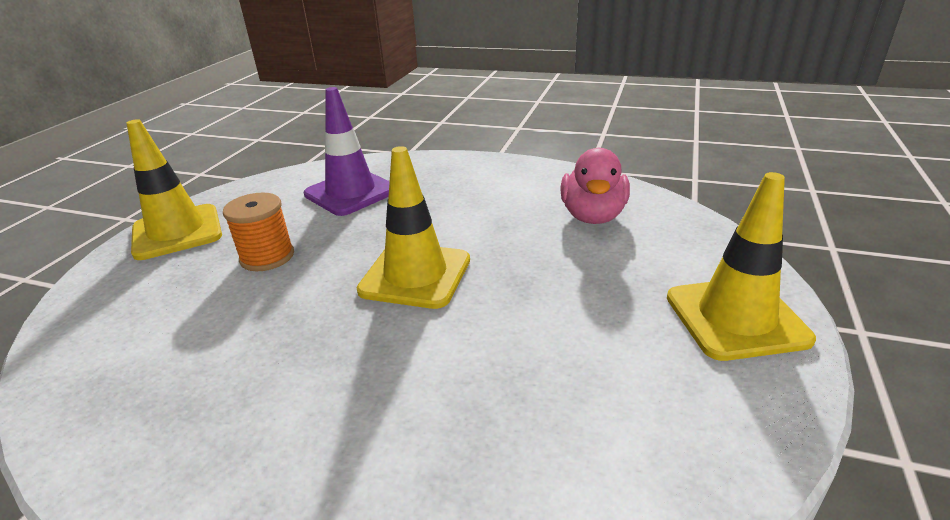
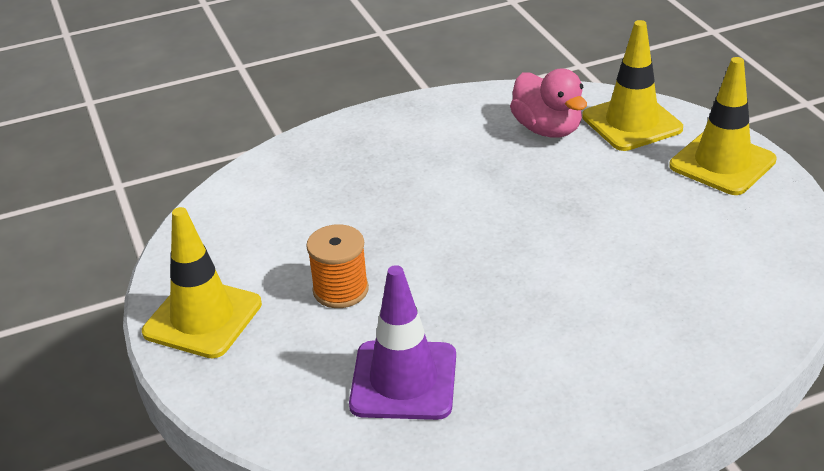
camera: 40 degrees left, 5 degrees up
(351, 192) = (306, 201): purple traffic cone -> purple traffic cone (403, 380)
(415, 275) = (489, 240): yellow traffic cone -> yellow traffic cone (631, 123)

